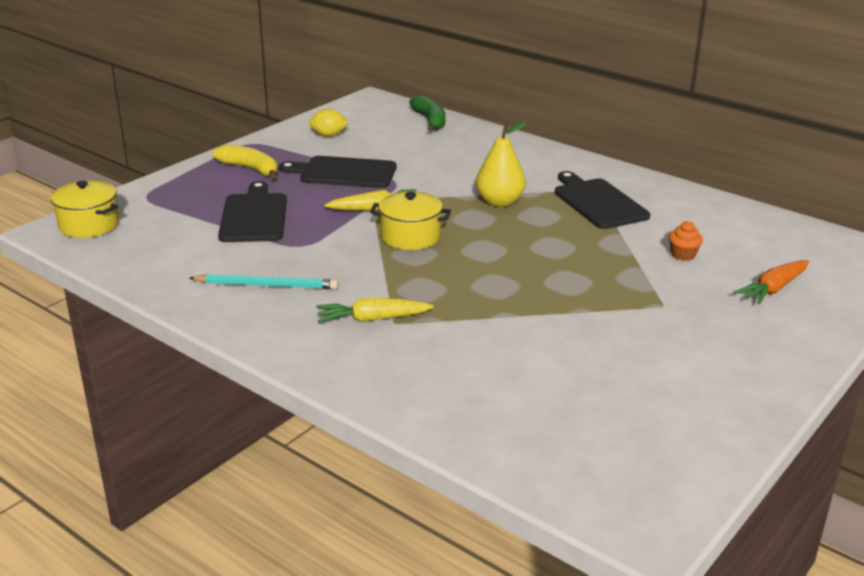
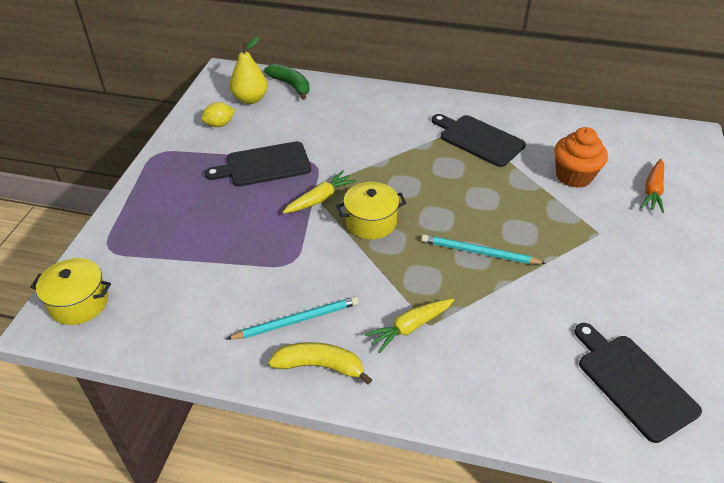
camera: 25 degrees left, 15 degrees up
(250, 169) = (180, 184): yellow banana -> yellow banana (319, 366)
(254, 216) = (225, 241): black cutting board -> black cutting board (633, 382)
(499, 202) = (409, 161): yellow pear -> yellow pear (250, 99)
(504, 286) = (479, 252): none -> turquoise pencil
(683, 255) = (573, 176): orange cupcake -> orange cupcake, size x1.97

